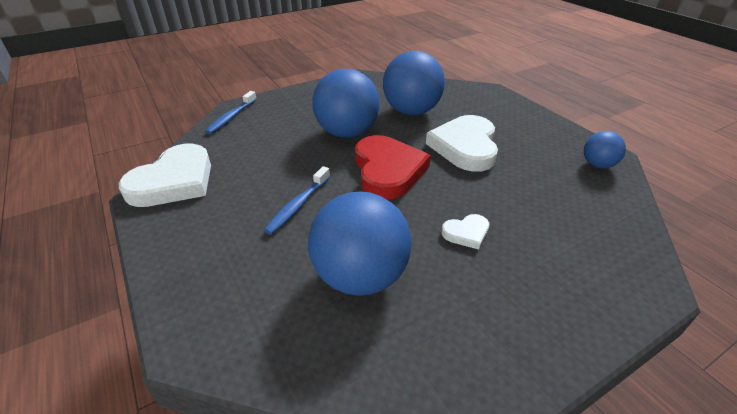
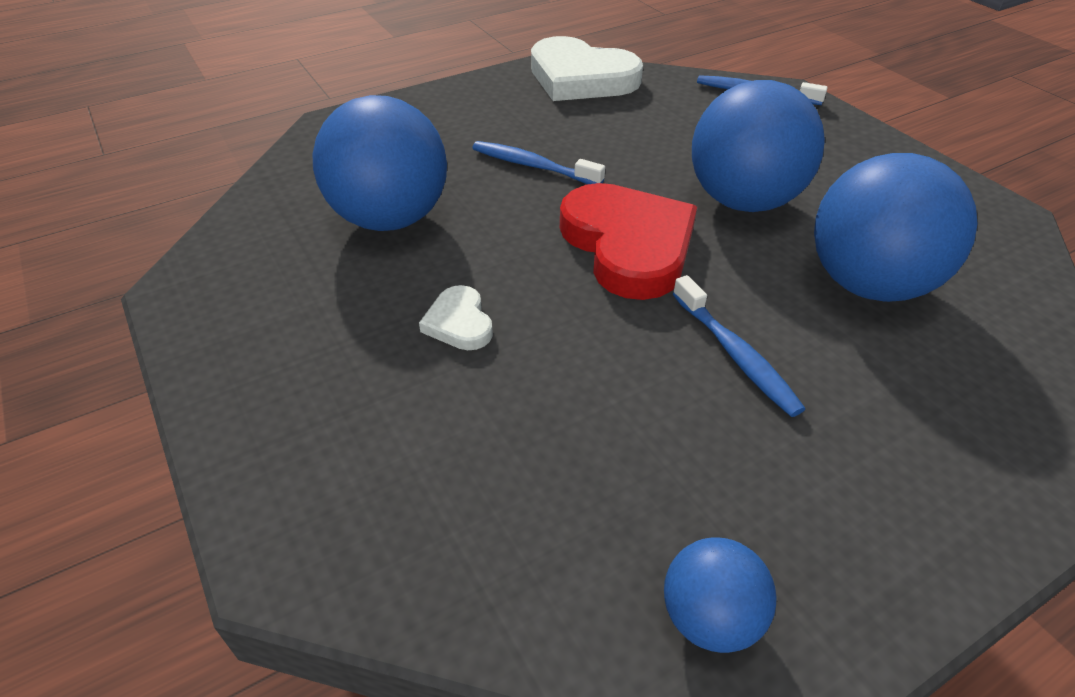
camera: 90 degrees right, 5 degrees up
(387, 170) = (628, 245): red heart -> red heart turned 105 degrees counterclockwise
(465, 147) = (735, 355): white heart -> blue toothbrush

